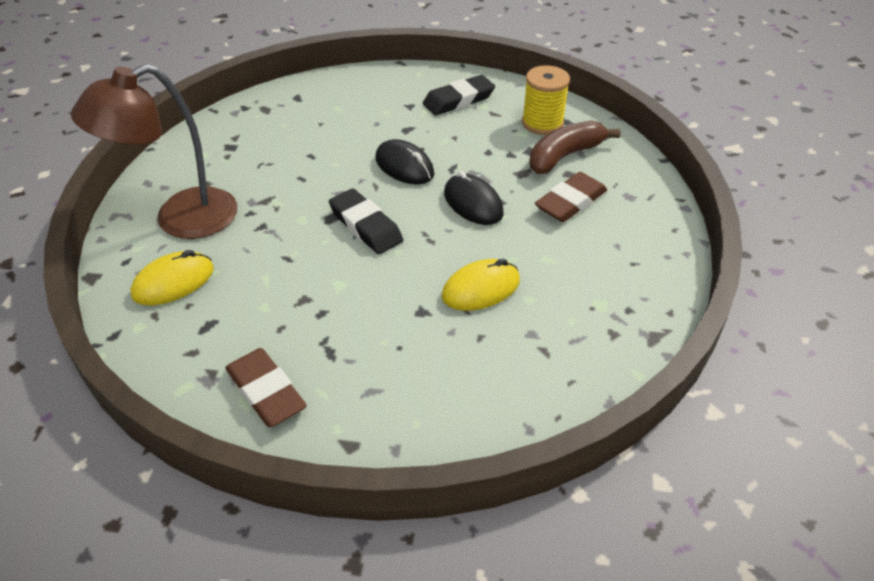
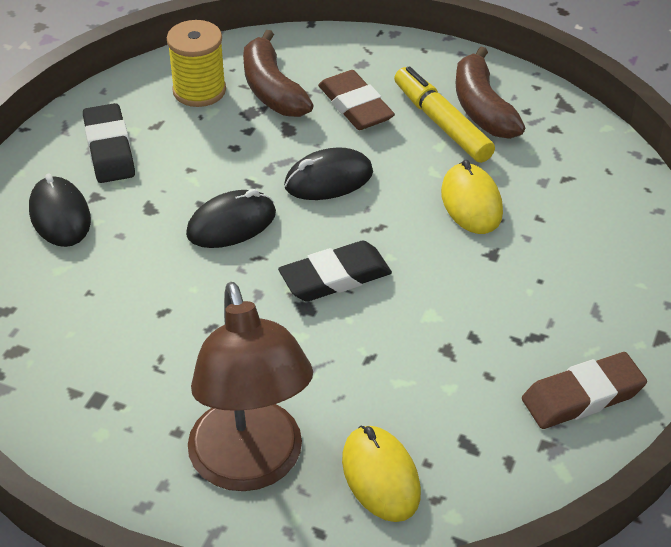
camera: 75 degrees left, 0 degrees up
(385, 97) = (60, 216): none -> black mouse
(577, 255) = (441, 123): none -> yellow marker
(614, 278) = (482, 108): none -> brown banana

